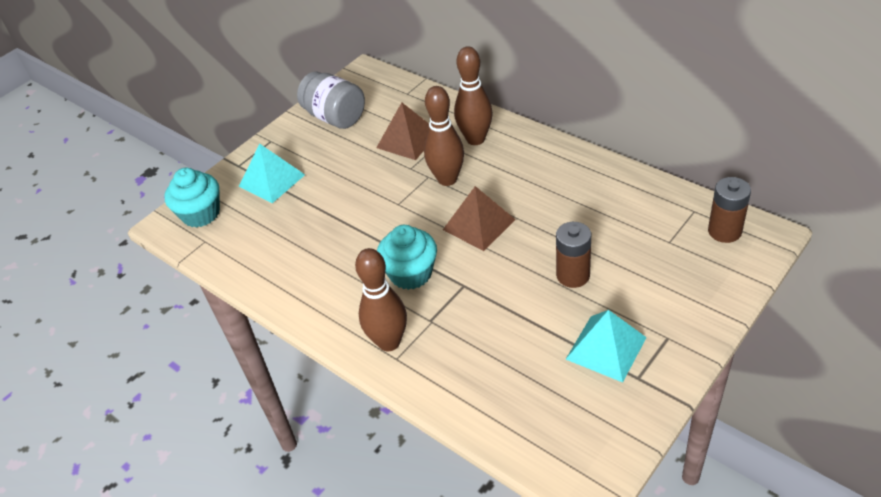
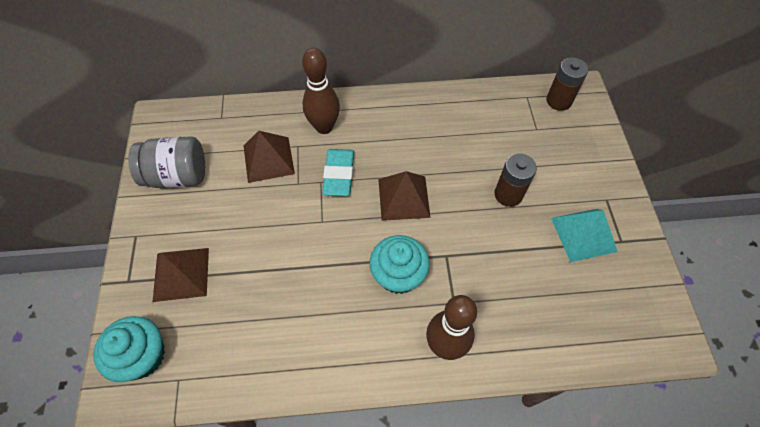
camera: 50 degrees left, 15 degrees up
(272, 180) = (181, 274): turquoise pyramid -> brown pyramid
(447, 179) = (339, 175): brown bowling pin -> turquoise eraser

